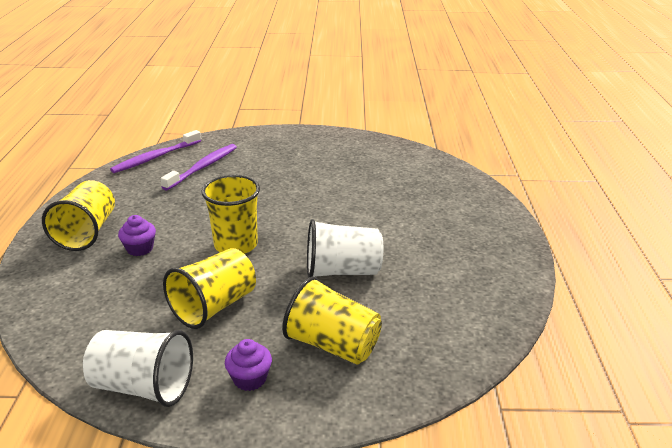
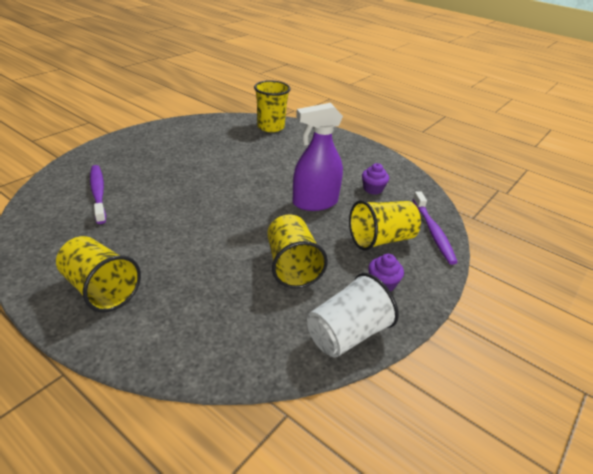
camera: 55 degrees left, 5 degrees up
(140, 248) = (171, 270): purple cupcake -> purple cupcake (373, 189)
(155, 157) = (37, 207): purple toothbrush -> purple toothbrush (433, 232)
(236, 245) = (230, 226): yellow cup -> yellow cup (270, 127)
(342, 271) = (315, 202): white cup -> purple spray bottle

